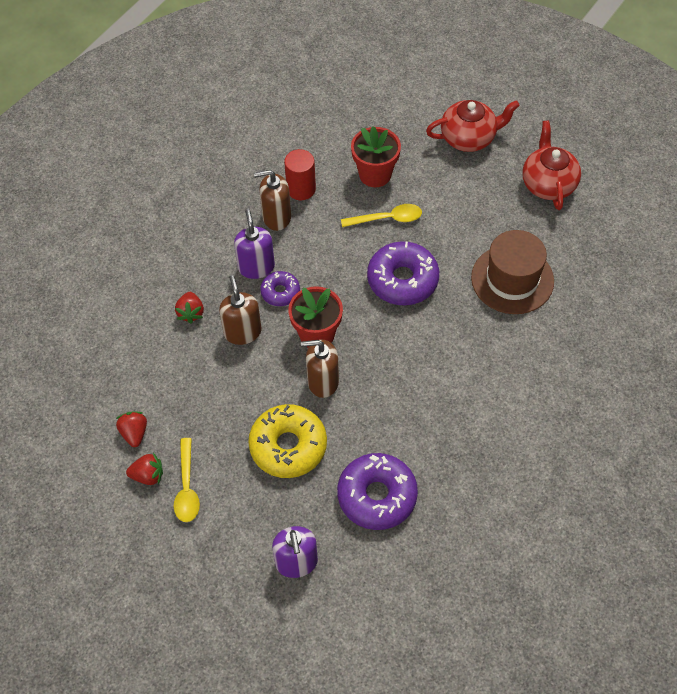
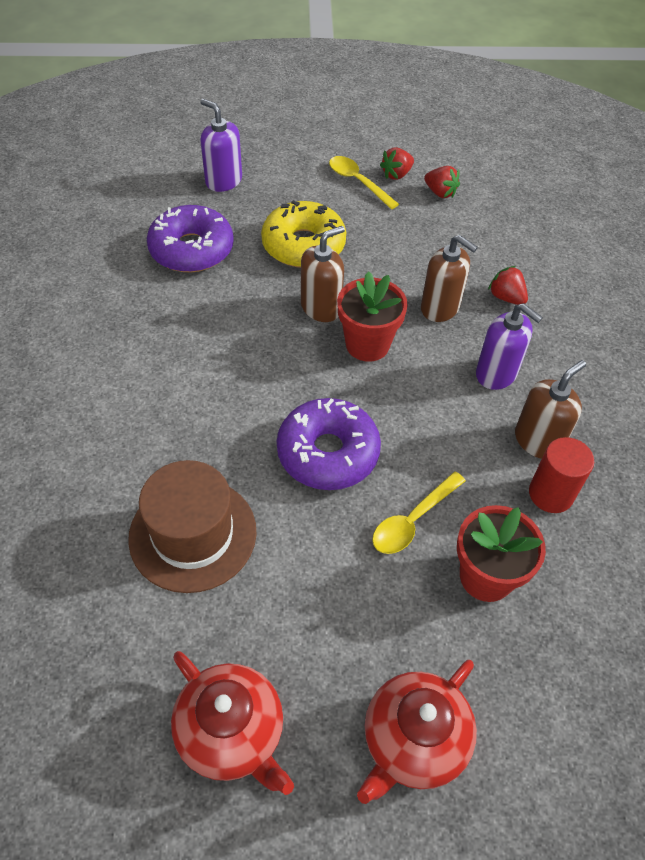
camera: 140 degrees right, 5 degrees down
(280, 292) = (445, 363): purple donut -> none

